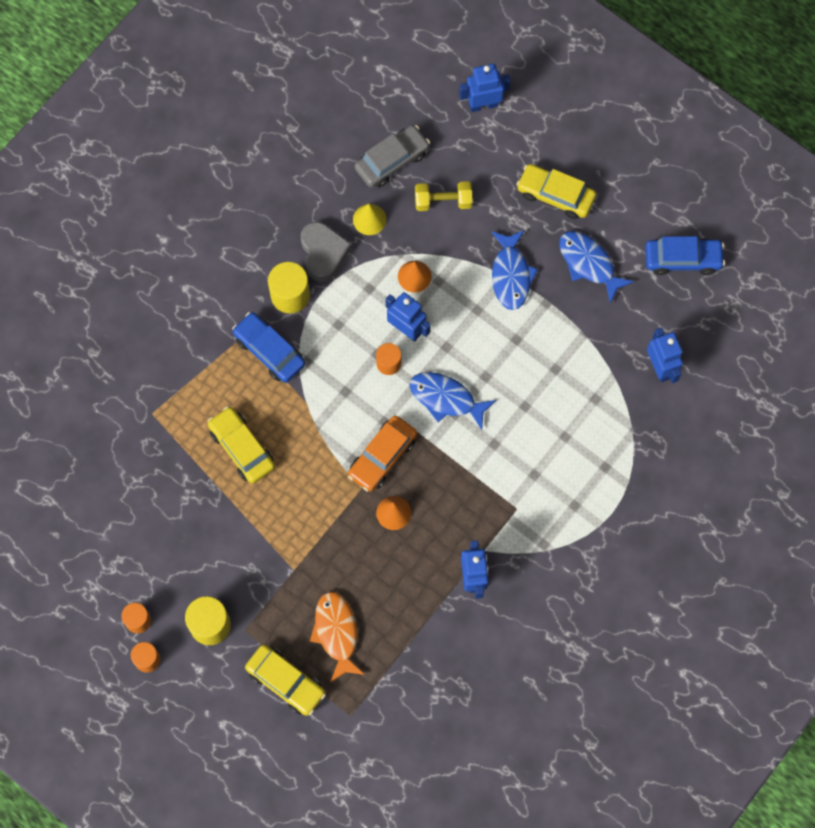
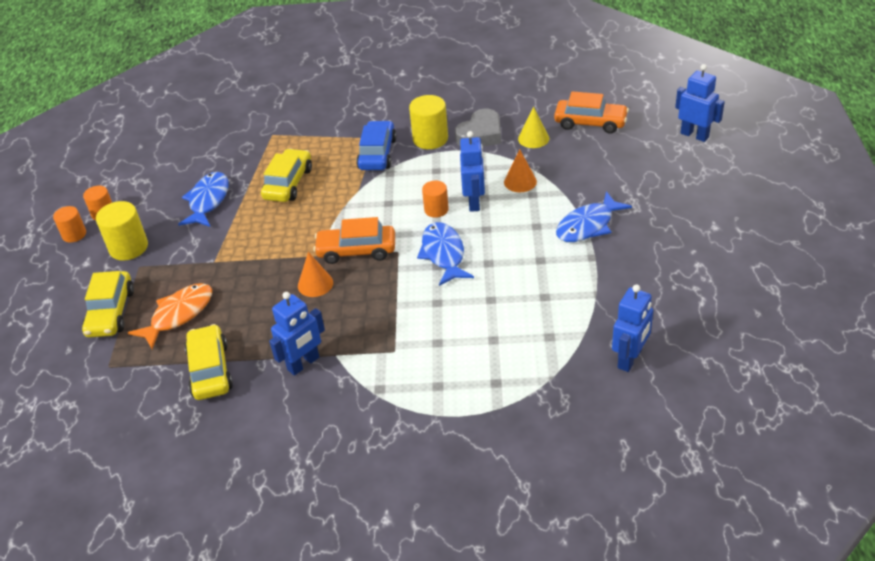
camera: 55 degrees right, 30 degrees down
(392, 160) = (590, 123): grey car -> orange car
(443, 201) = (595, 161): yellow dumbbell -> none
(555, 195) = (684, 208): yellow car -> yellow car (210, 370)
(588, 263) = (657, 259): blue fish -> blue fish (208, 201)
(682, 259) = (742, 310): blue car -> none

